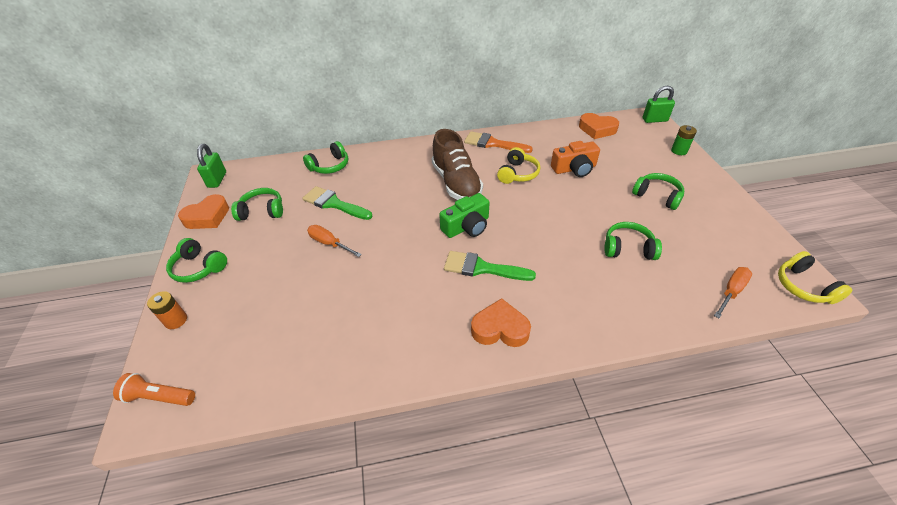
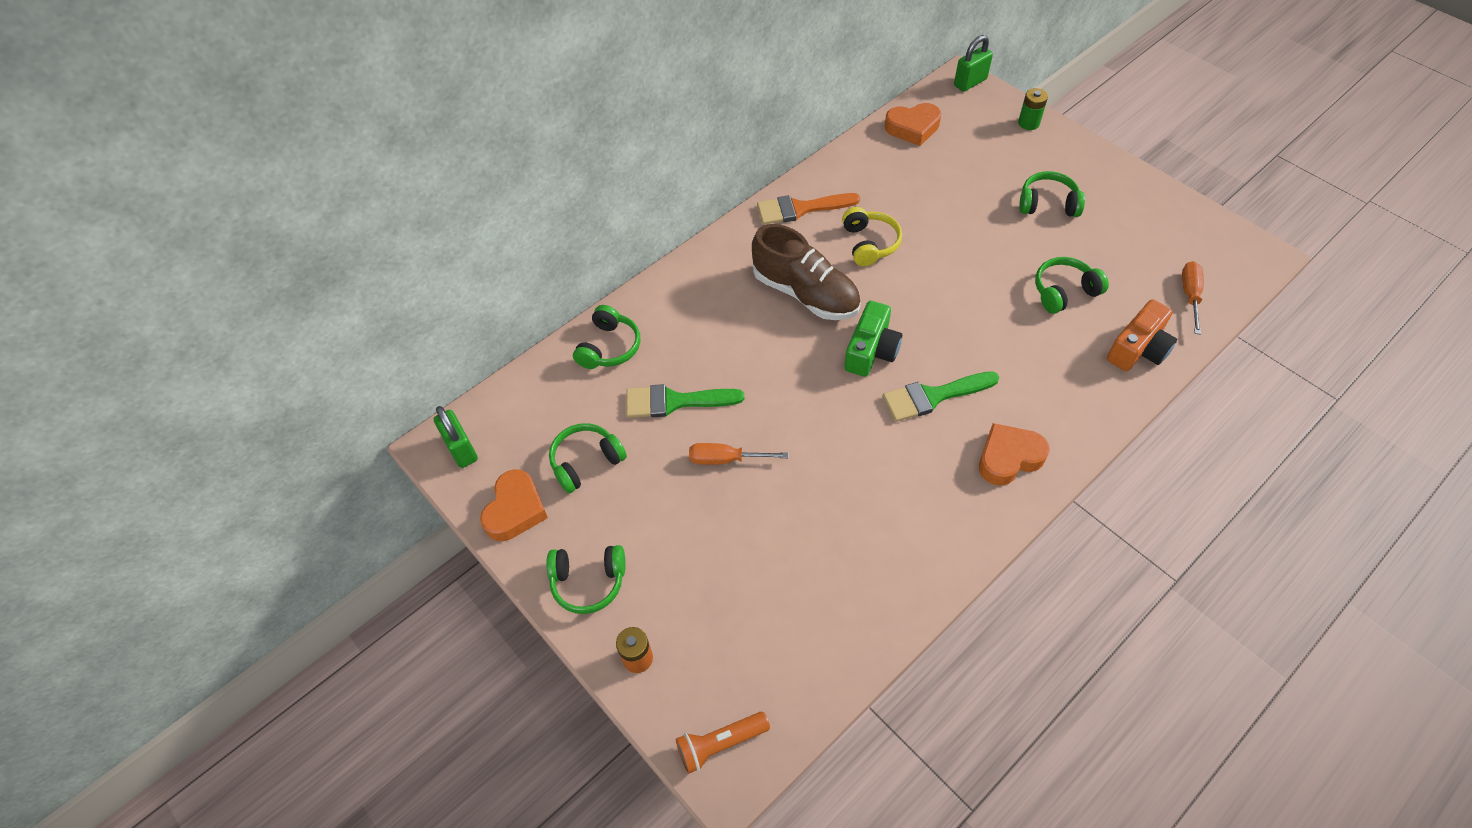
camera: 30 degrees left, 10 degrees up
(574, 168) = (930, 204): orange camera -> orange camera (1138, 348)
(803, 286) = (1246, 256): yellow headphones -> none

